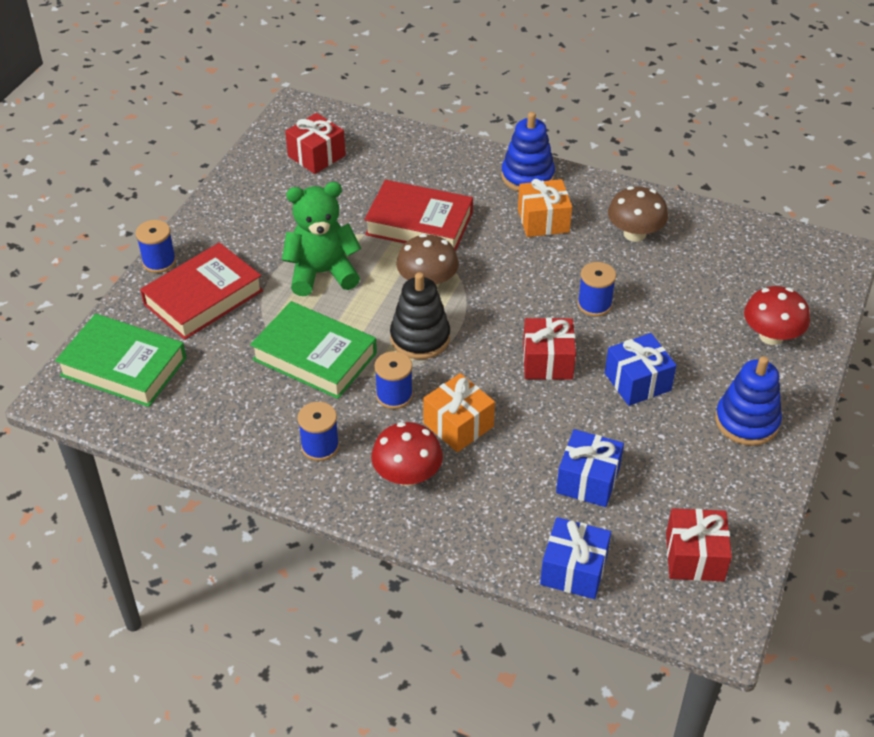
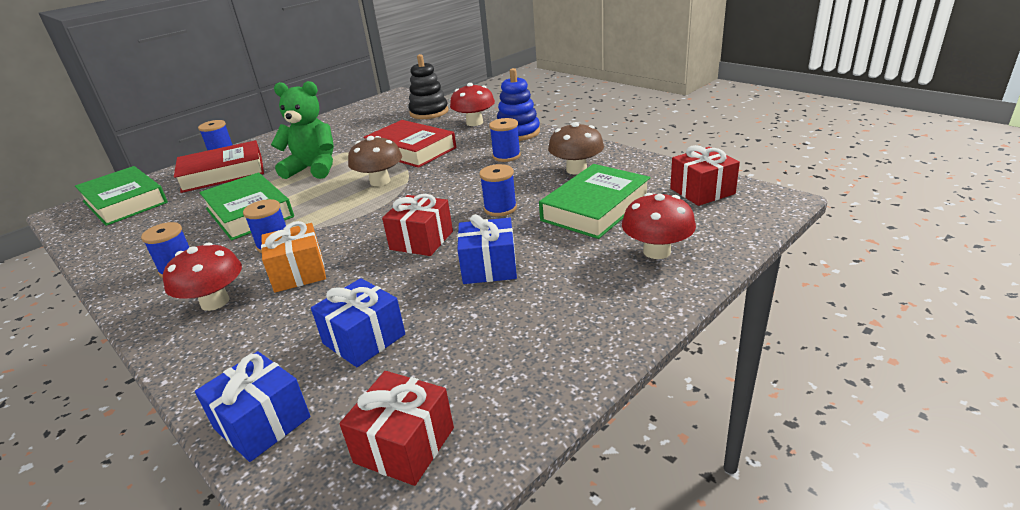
camera: 25 degrees right, 15 degrees down
(316, 156) = (382, 114): red gift -> red gift (702, 191)
(420, 338) = (337, 212): black stacking toy -> black stacking toy (429, 112)
(458, 161) = (474, 123): none -> red mushroom
(543, 221) = (506, 156): orange gift -> blue spool
(687, 289) = (595, 208): none -> green book
(746, 421) = (576, 318): blue stacking toy -> none

